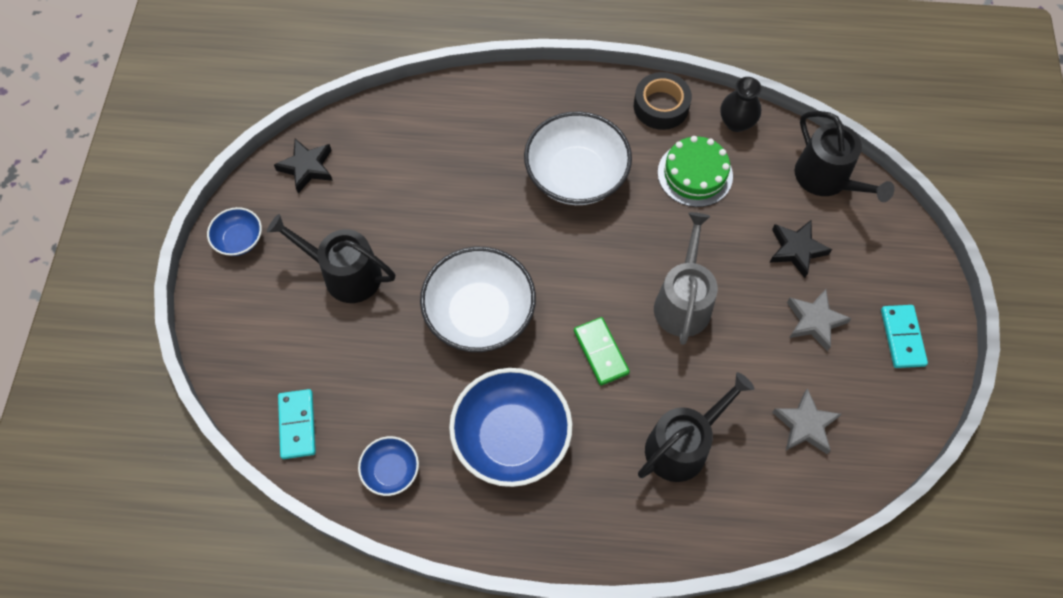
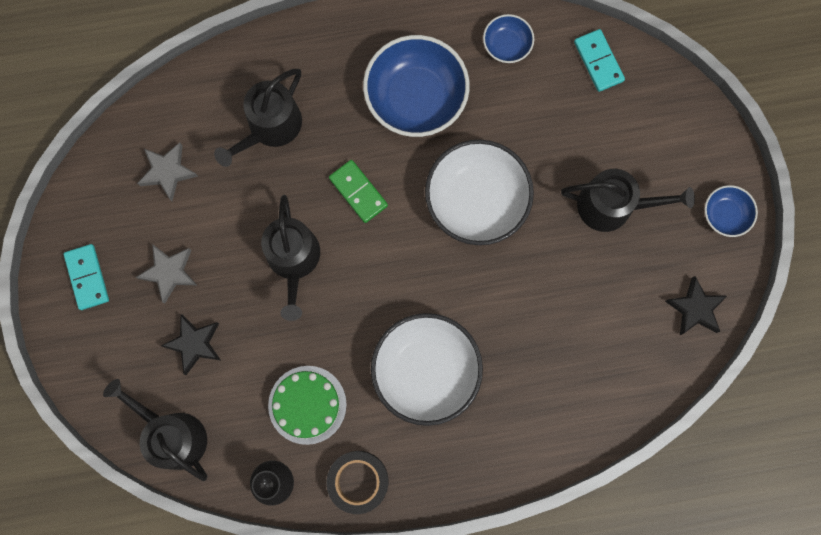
camera: 165 degrees right, 15 degrees up
(683, 302) = (293, 260): grey watering can -> black watering can

